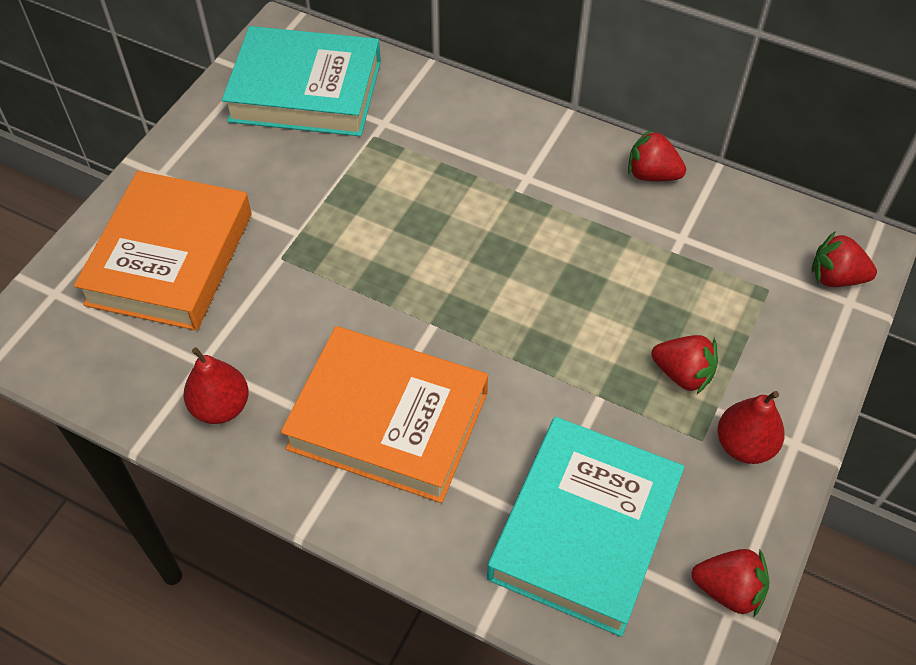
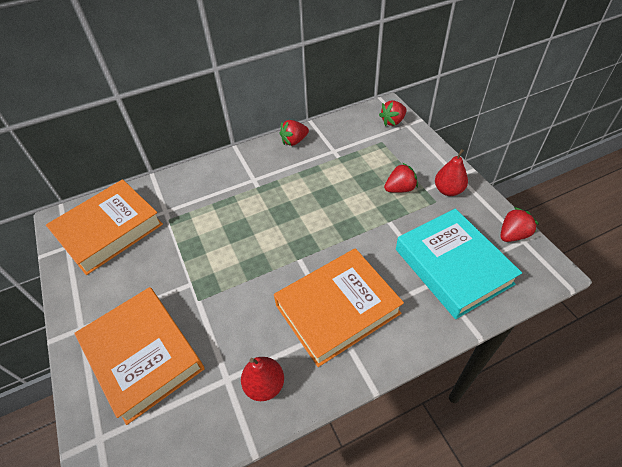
camera: 50 degrees left, 5 degrees down
(305, 91) = (109, 230): turquoise book -> orange book

